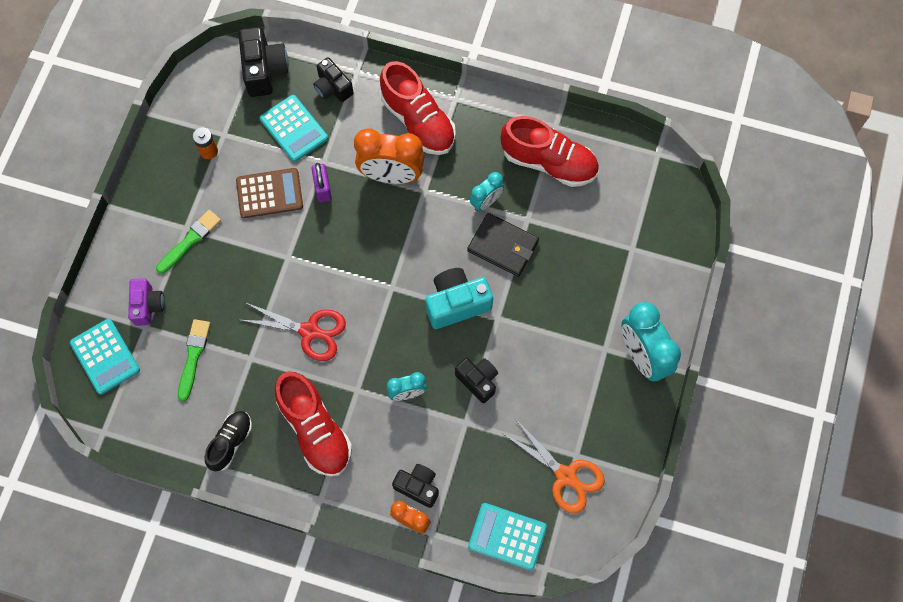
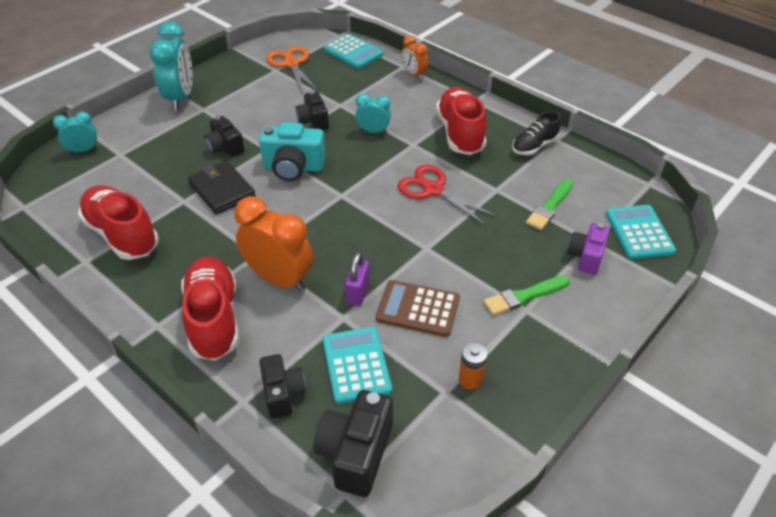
camera: 155 degrees left, 25 degrees down
(418, 487) = (398, 86): black camera -> black camera (225, 147)
(486, 202) = (207, 225): turquoise clock -> turquoise clock (83, 150)

